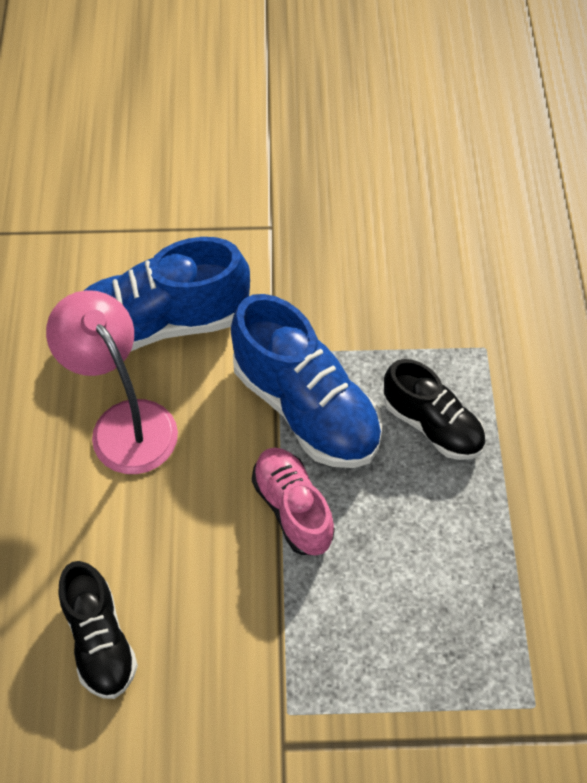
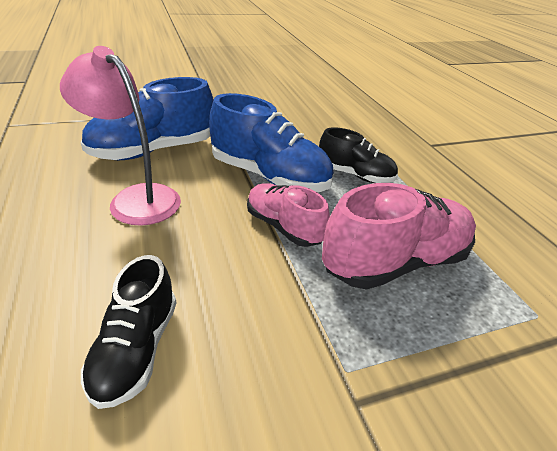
camera: 20 degrees left, 20 degrees down
(100, 640) = (136, 349): black shoe -> black shoe turned 45 degrees clockwise
(407, 593) = (394, 261): none -> pink shoe

